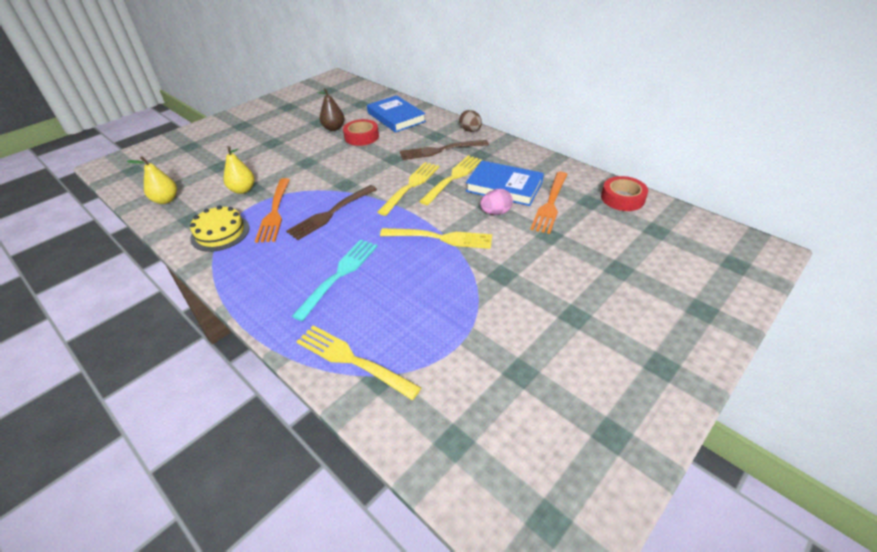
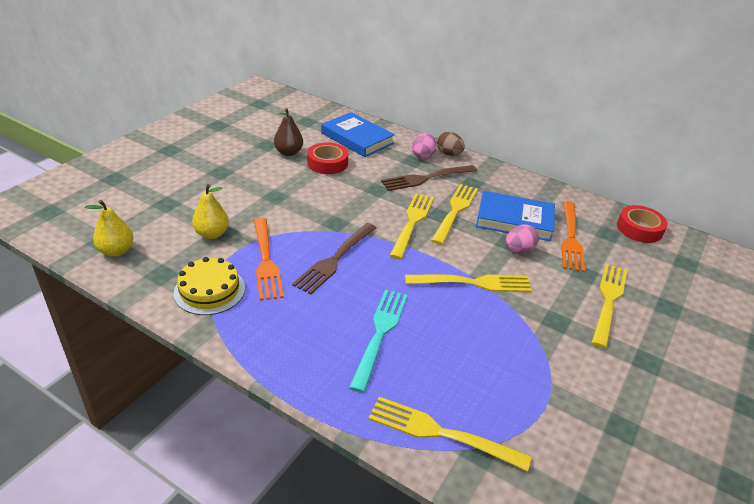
camera: 15 degrees left, 5 degrees down
(446, 132) = (423, 156): none -> pink egg
(561, 260) = (608, 301): none -> yellow fork

